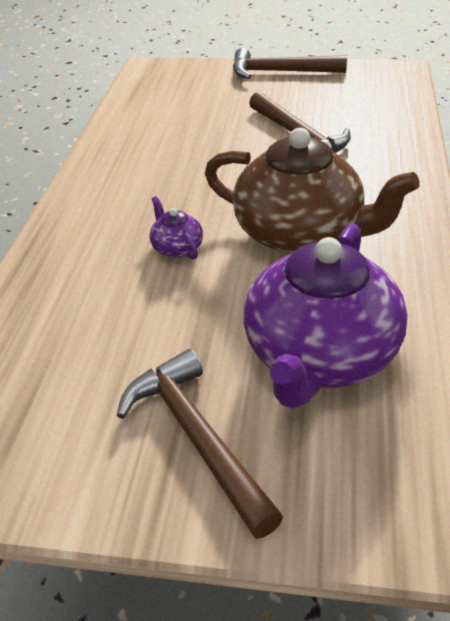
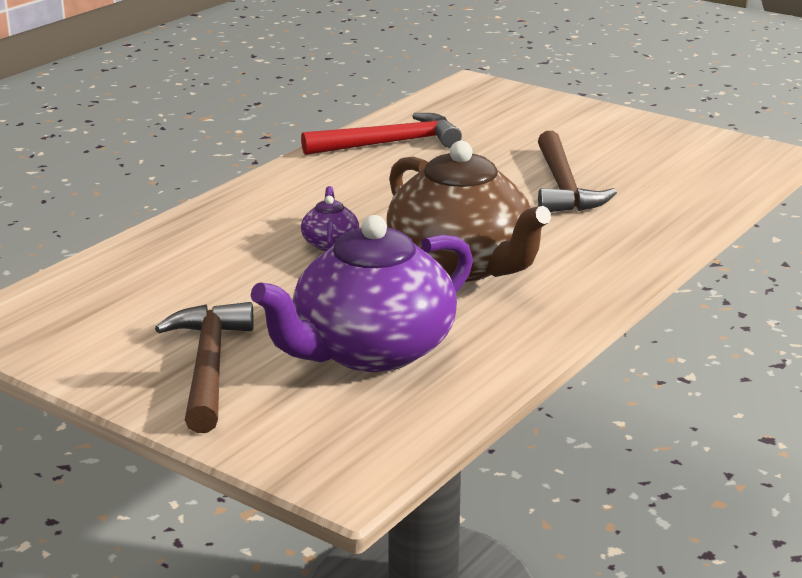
camera: 25 degrees right, 15 degrees down
(135, 135) = (389, 143): none -> red hammer
(280, 72) = (620, 122): brown hammer -> none

